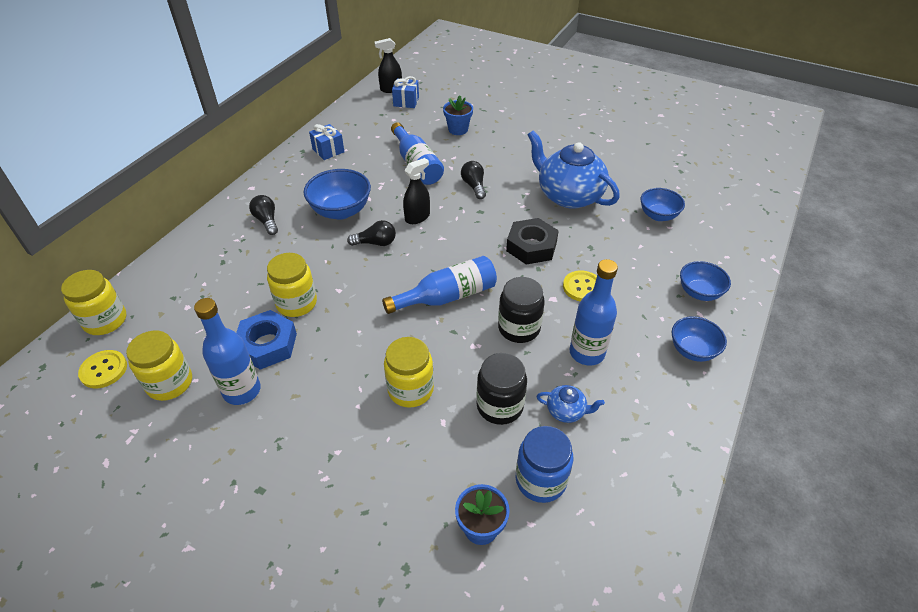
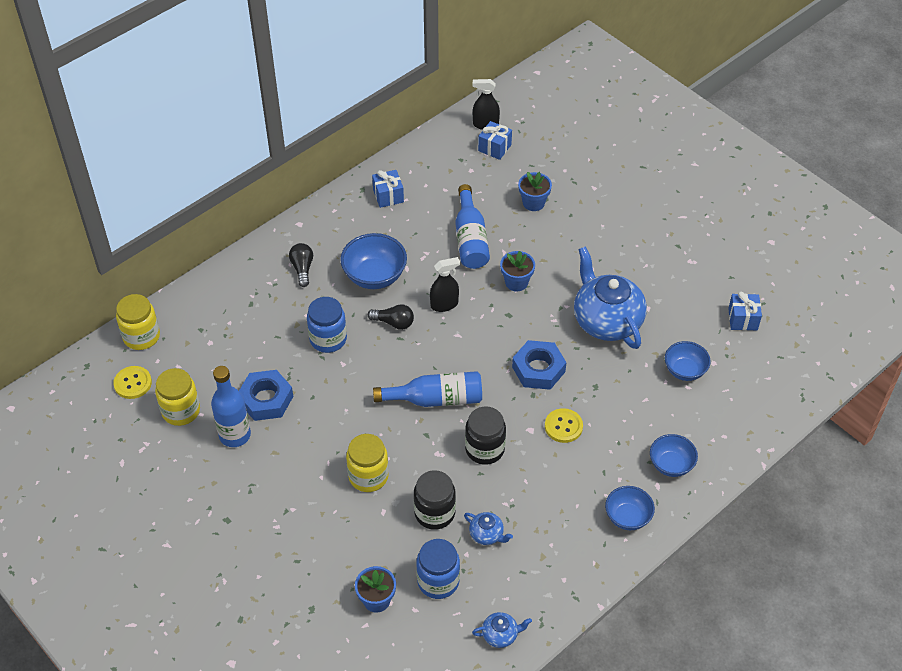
camera: 20 degrees right, 5 degrees up
(296, 303) = (302, 366): yellow jar -> none
(315, 272) = (328, 339): none -> blue jar
(474, 186) = (516, 282): black light bulb -> blue flower pot
(531, 246) = (538, 369): black nut -> blue nut
(587, 353) = (532, 490): blue bottle -> none
(642, 520) = (500, 635): none -> blue teapot
(677, 168) = (742, 319): none -> blue gift

